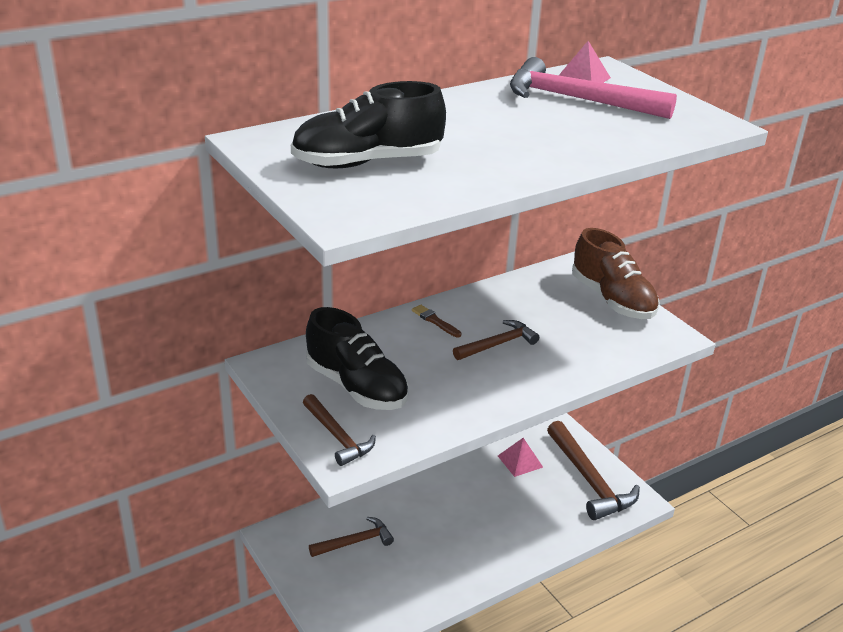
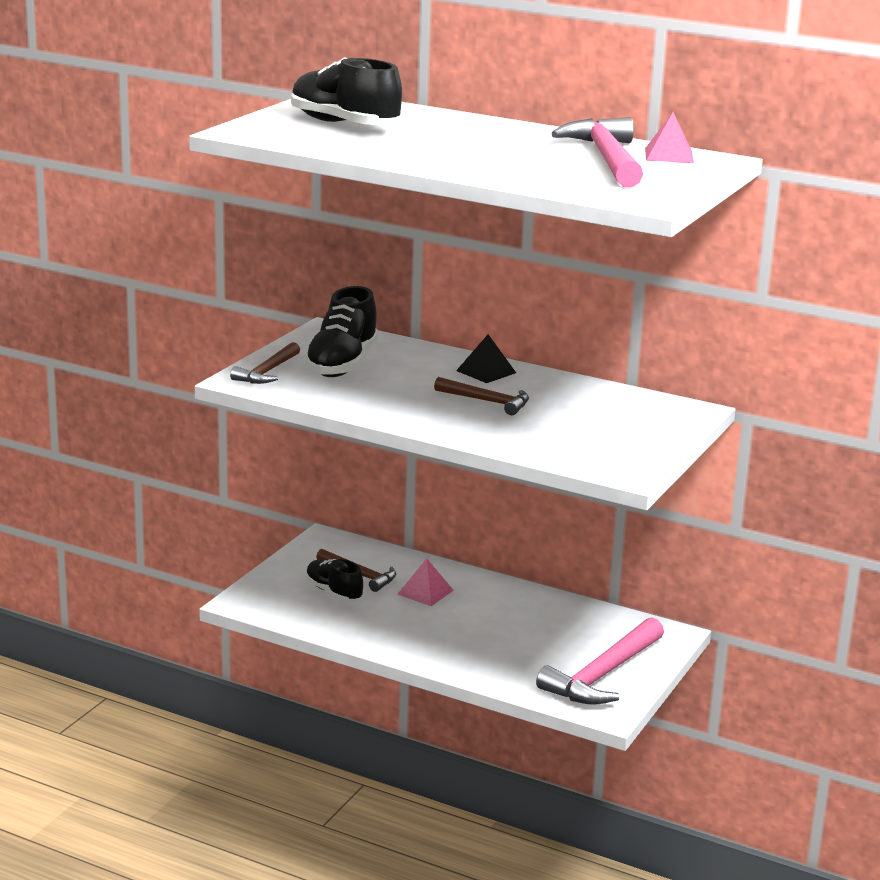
camera: 60 degrees right, 10 degrees down
(372, 570) = (333, 593): none -> black shoe
(435, 321) = (486, 371): brown brush -> black pyramid
(520, 461) = (580, 629): pink pyramid -> pink pyramid (425, 592)
(589, 480) = (602, 675): brown hammer -> pink hammer
(612, 299) = (652, 436): brown shoe -> none

